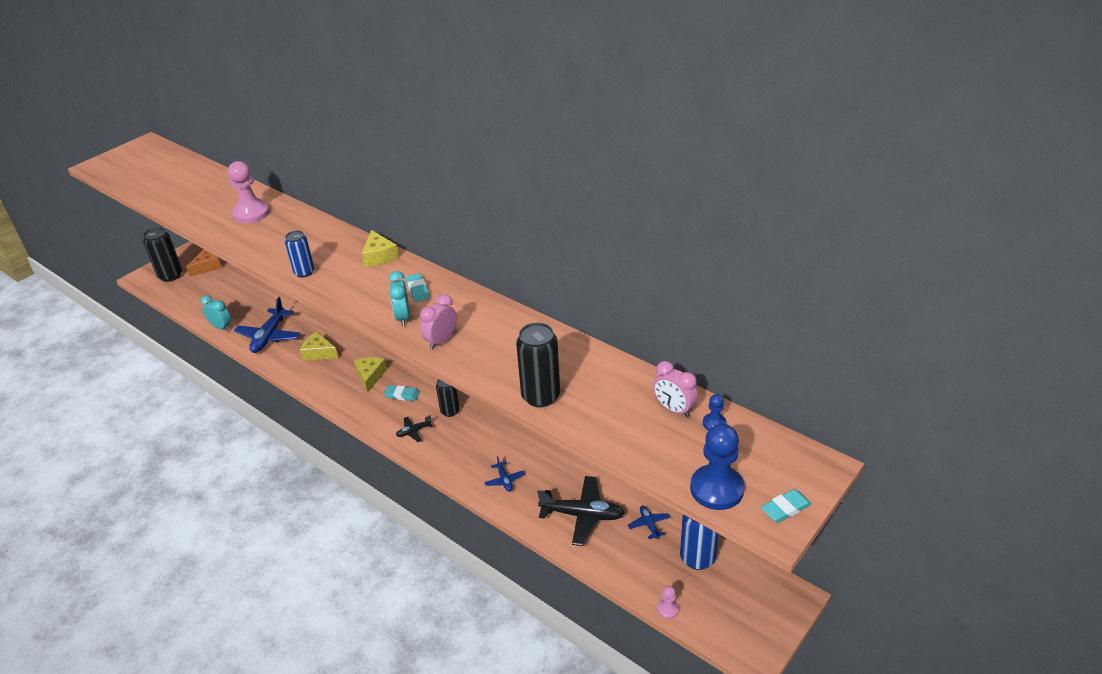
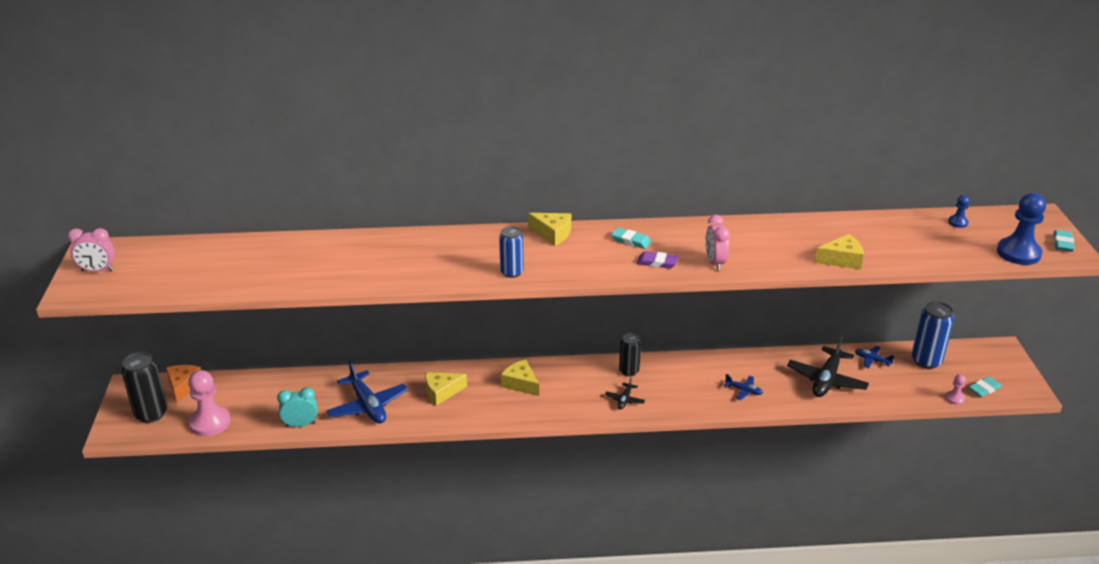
camera: 45 degrees left, 5 degrees down
(251, 213) = (362, 255): pink pawn -> pink pawn (210, 422)
(402, 395) = (571, 382): turquoise eraser -> turquoise eraser (984, 389)
(403, 317) = (657, 262): turquoise clock -> purple eraser
(541, 396) = (842, 260): black can -> yellow cheese
(582, 515) = (826, 380): black plane -> black plane turned 150 degrees clockwise
(674, 409) = (925, 226): pink clock -> pink clock (97, 270)

